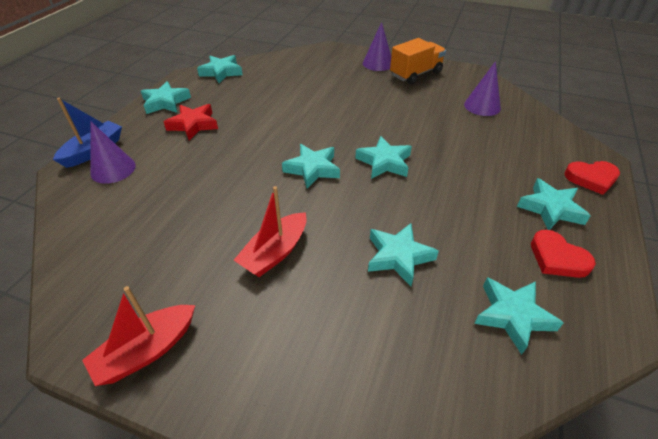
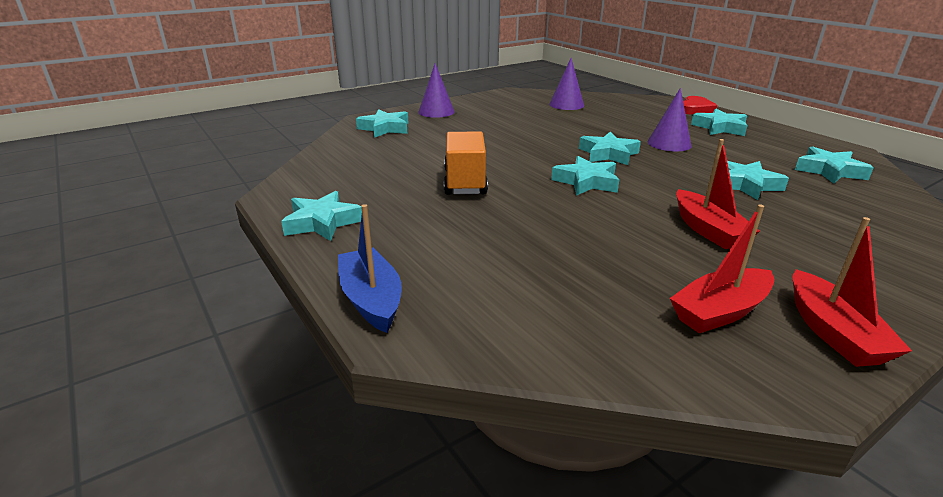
camera: 55 degrees left, 15 degrees down
(113, 169) = (445, 292): purple cone -> purple cone (669, 143)
(147, 284) = (720, 312): none -> red boat
(193, 125) = (412, 217): red star -> none
(221, 72) = (309, 175): turquoise star -> turquoise star (385, 128)
(415, 74) = (481, 106): orange truck -> orange truck (465, 182)
(557, 258) = (775, 142): red heart -> none

